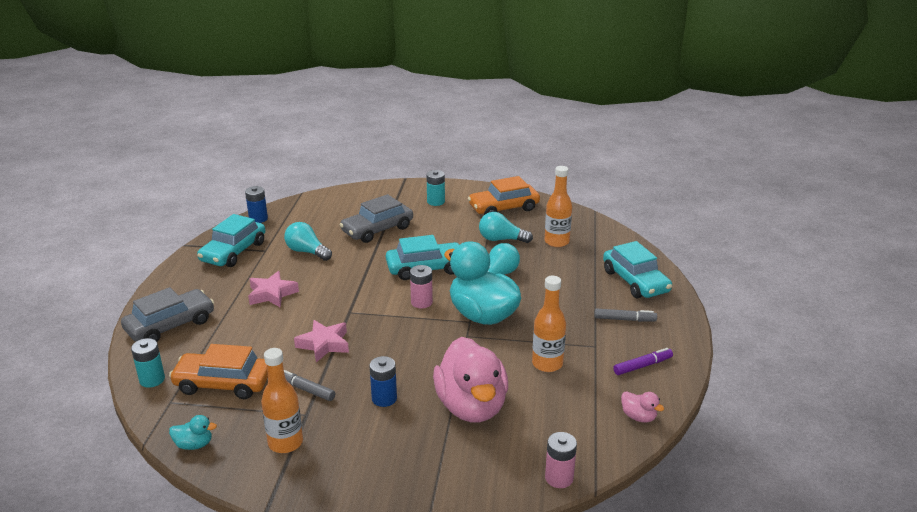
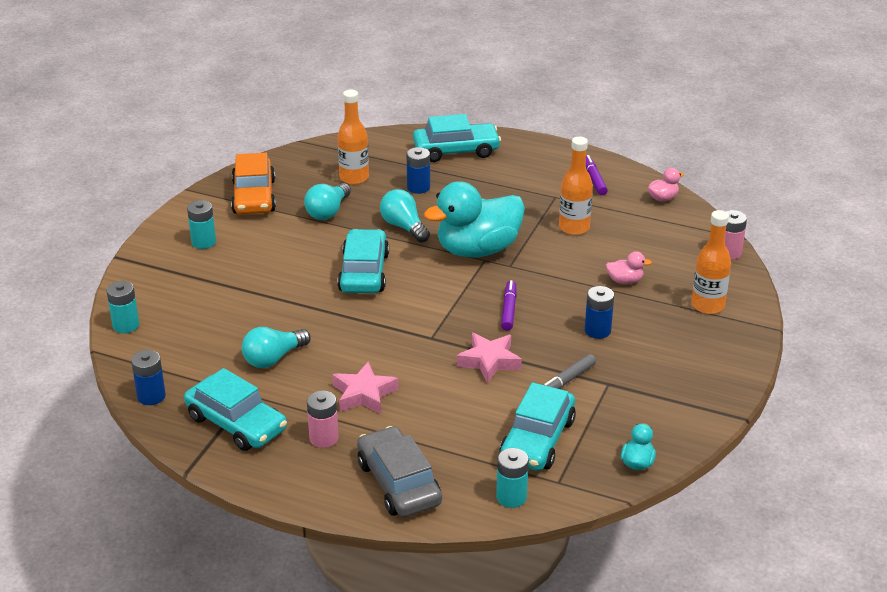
camera: 75 degrees left, 5 degrees up
(223, 383) = (537, 440): orange car -> turquoise car
(285, 443) = (649, 400): orange bottle -> orange bottle (707, 305)
(330, 196) = (126, 325): none -> turquoise battery
(377, 229) = (249, 296): grey car -> none
(399, 344) = (509, 310): none -> purple marker
(421, 302) = (434, 285): pink battery -> pink battery (324, 438)
(471, 406) = (625, 281): pink duck -> pink duck, size x0.40
(562, 272) = (418, 187): none -> blue battery
(624, 319) = (519, 171): grey marker -> none

